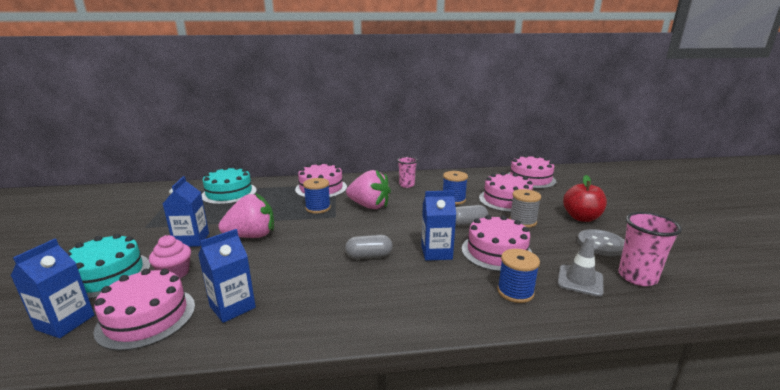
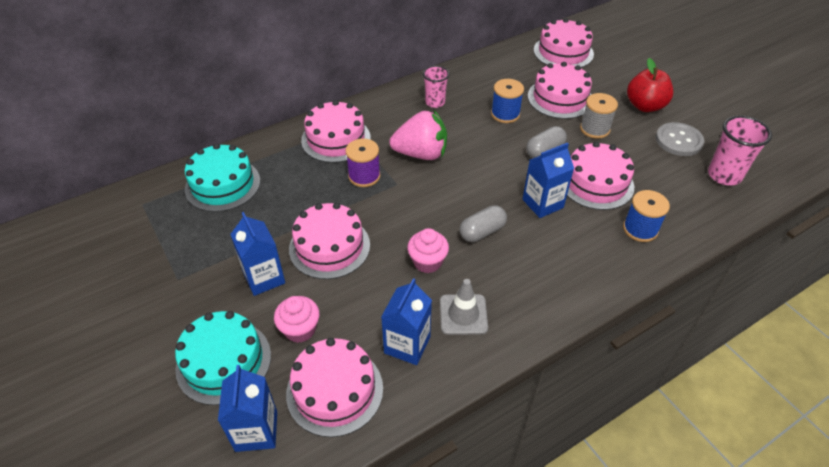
camera: 25 degrees left, 25 degrees up
(251, 236) = (329, 247): pink strawberry -> pink cake
(307, 262) = (427, 262): none -> pink cupcake
(318, 208) = (364, 176): blue spool -> purple spool
(580, 280) = (683, 196): grey traffic cone -> grey traffic cone (463, 314)

